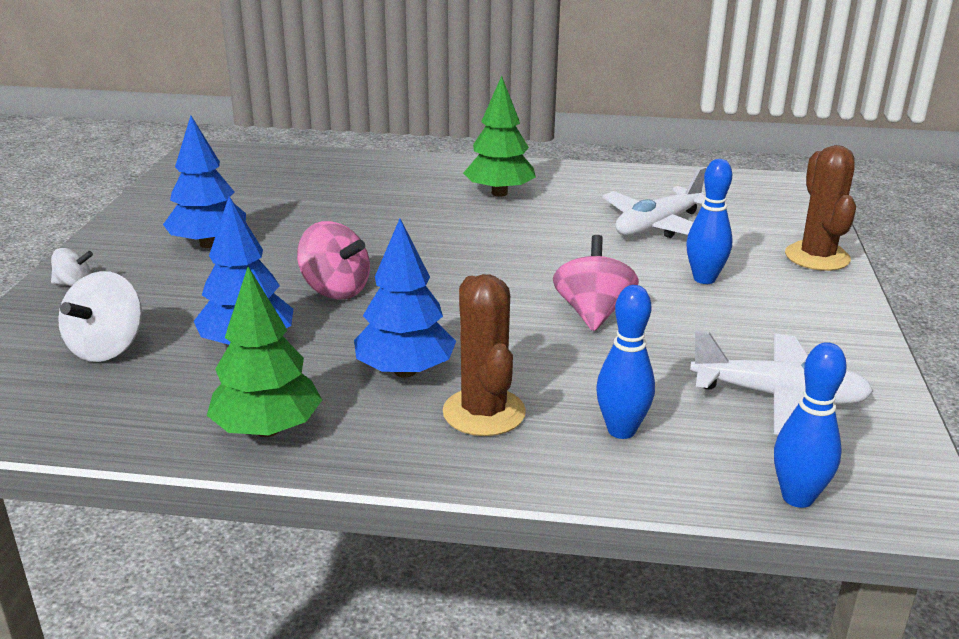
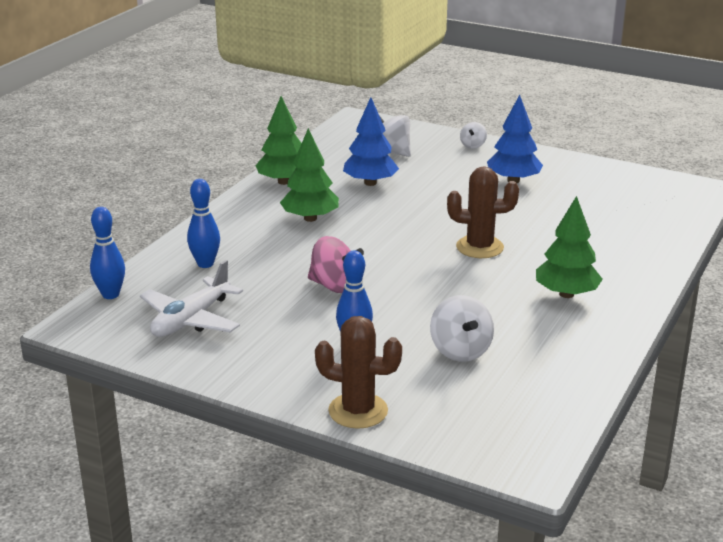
camera: 110 degrees right, 0 degrees up
(335, 290) = (421, 211): pink spinning top -> none
(405, 371) = (310, 218): blue tree -> green tree
(484, 412) = (253, 232): brown cactus -> brown cactus (479, 247)
(658, 226) = (460, 351): white plane -> white spinning top

